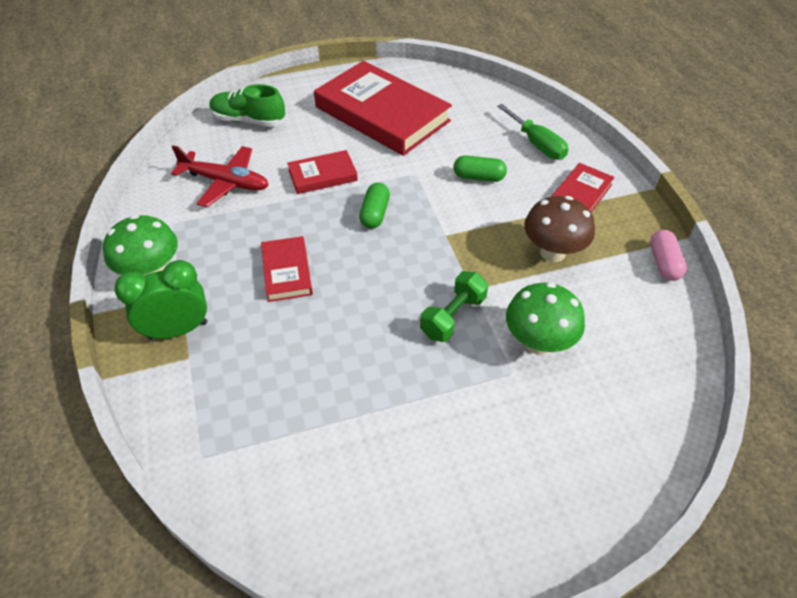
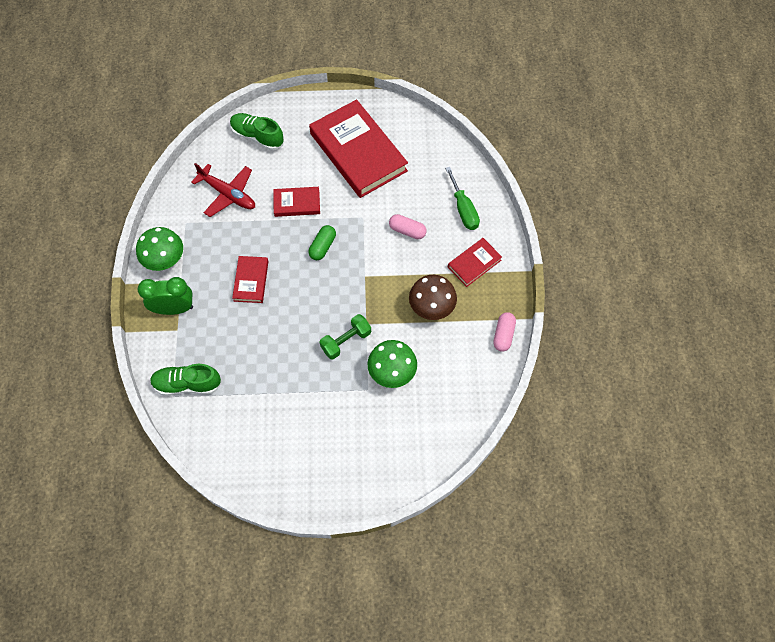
camera: 15 degrees right, 15 degrees up
(223, 432) = (187, 384): none -> green shoe
(478, 177) = (407, 231): green capsule -> pink capsule

